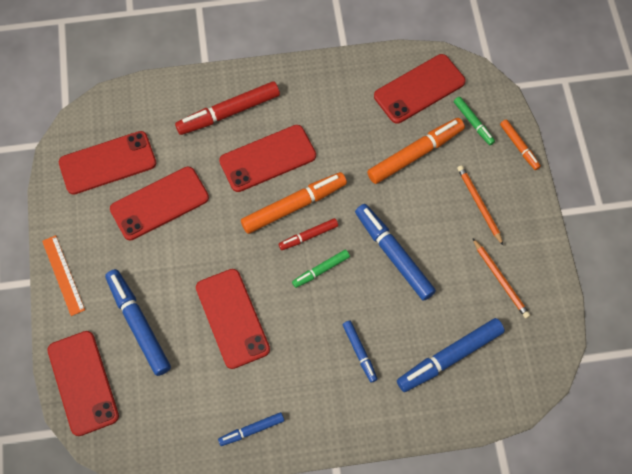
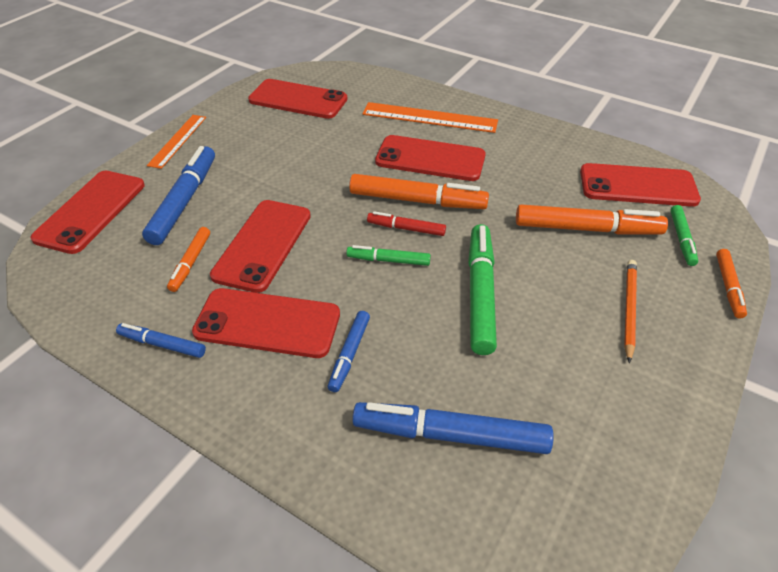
camera: 40 degrees right, 20 degrees down
(159, 203) = (305, 140): red phone -> red phone (267, 323)
(202, 367) = (191, 263): none -> orange marker
(228, 112) = (429, 117): red marker -> orange ruler
(393, 255) = (480, 293): blue marker -> green marker
(500, 279) = (596, 397): orange pencil -> none

